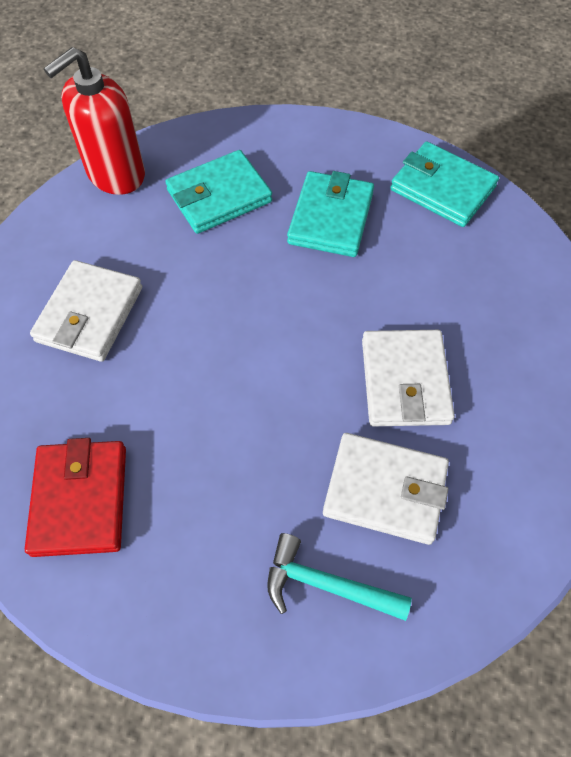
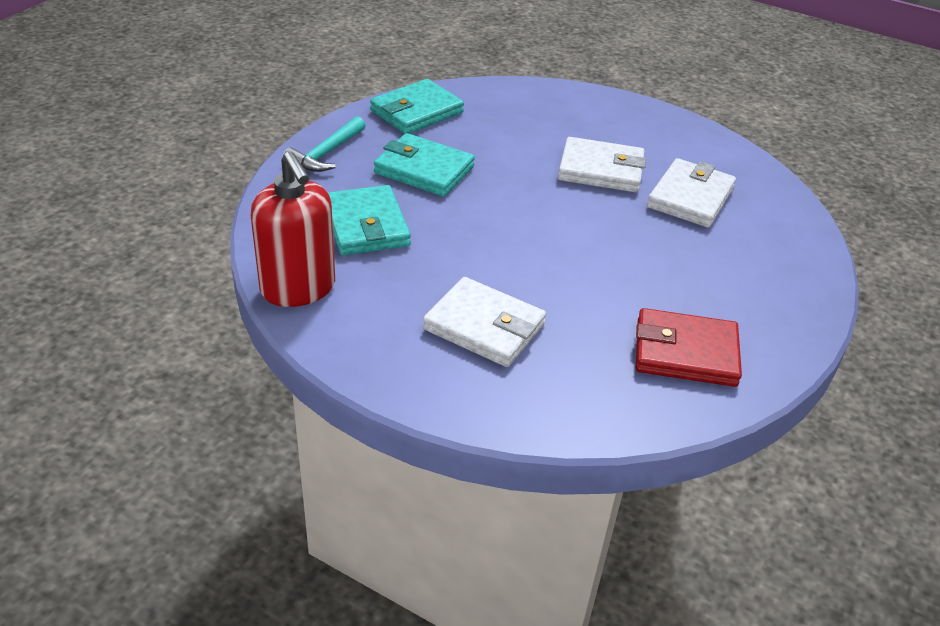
camera: 80 degrees left, 20 degrees down
(327, 585) = (761, 237): turquoise hammer -> turquoise hammer (326, 153)

